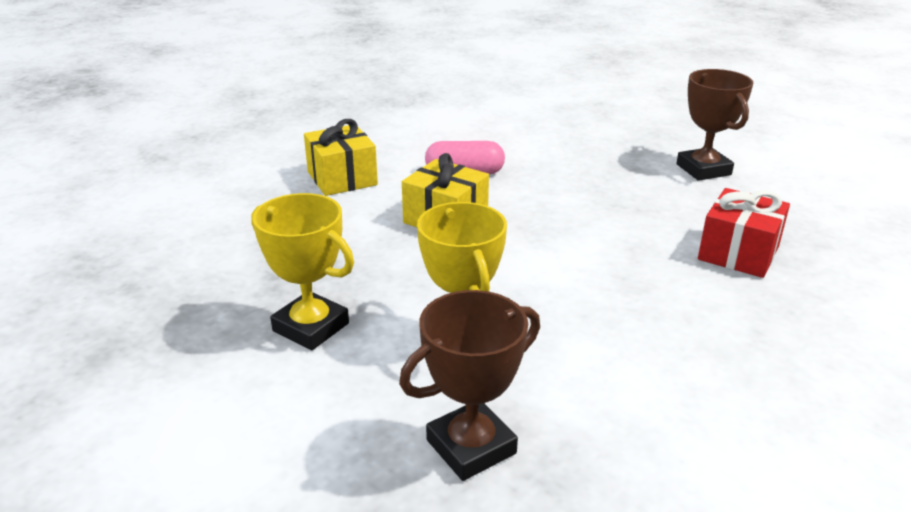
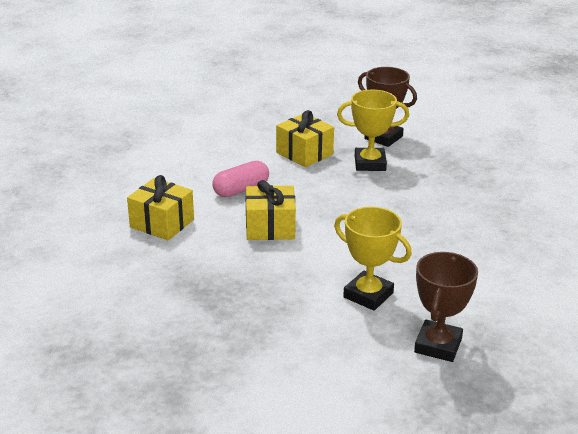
camera: 35 degrees left, 0 degrees up
(311, 327) = (278, 325): yellow trophy -> yellow trophy (370, 163)
(583, 159) = (304, 153): none -> yellow gift
(738, 253) = (454, 188): red gift -> none

